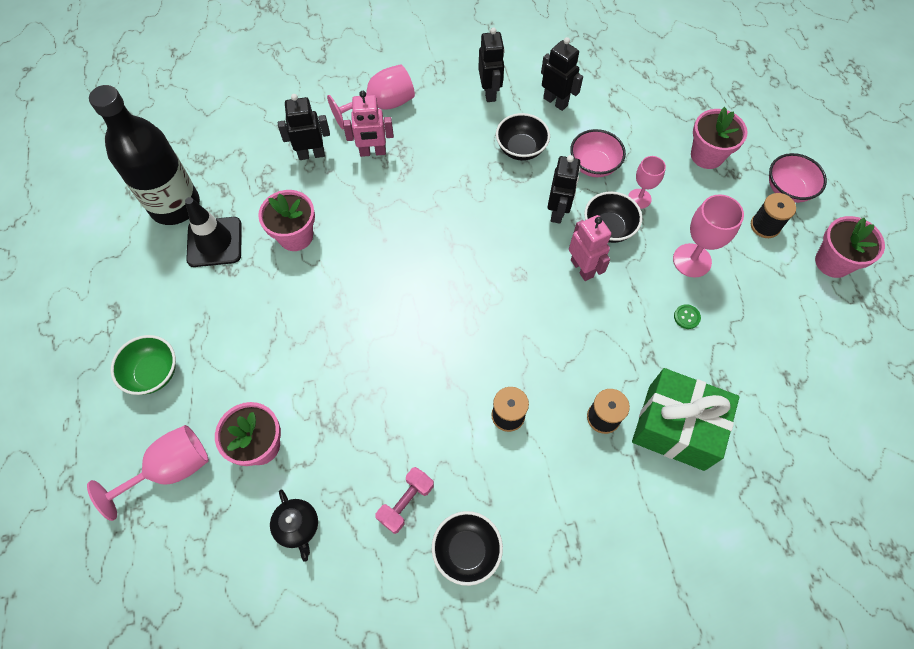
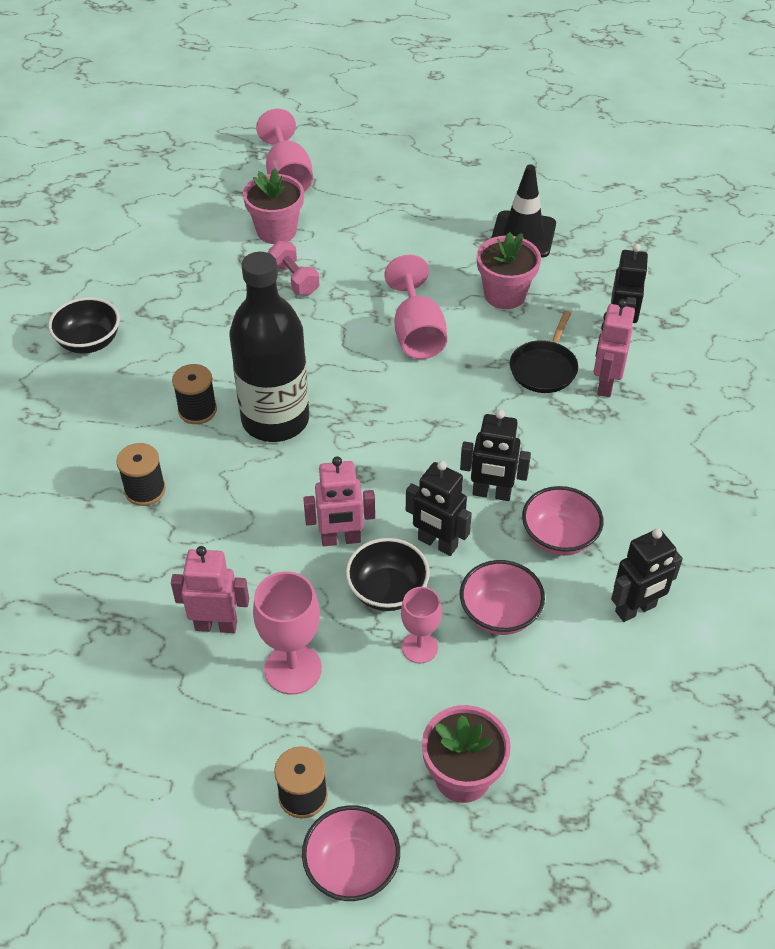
camera: 110 degrees right, 15 degrees down
(153, 373) = (388, 177): green bowl -> none
(175, 205) = (584, 214): black bottle -> black bottle (275, 420)
(298, 526) = (186, 241): black teapot -> none
(370, 191) = (544, 368): none -> black pan
(382, 105) = (683, 411): pink goblet -> pink goblet (417, 333)
(406, 502) = (161, 312): pink dumbbell -> pink dumbbell (294, 279)
(489, 92) = (676, 534): black robot -> black robot (491, 493)
(521, 149) = (559, 537): black bowl -> pink bowl
(676, 427) = (92, 553): green gift -> none
(686, 317) = (216, 625): green button -> pink robot
(833, 262) = (198, 861): pink flower pot -> none

